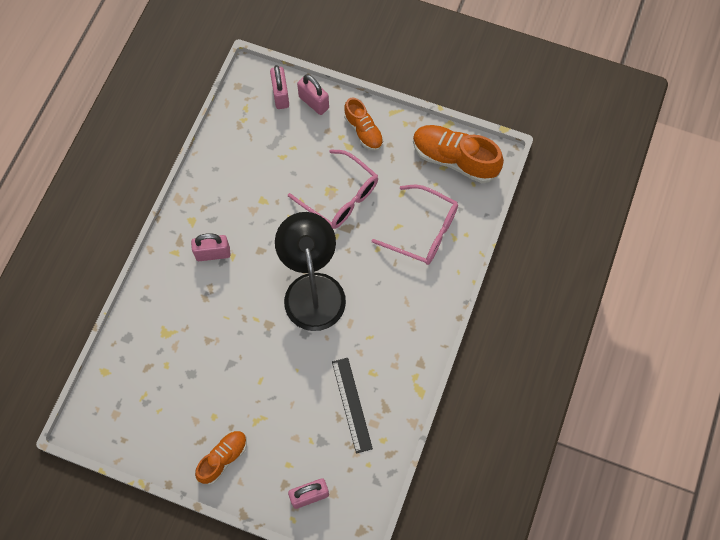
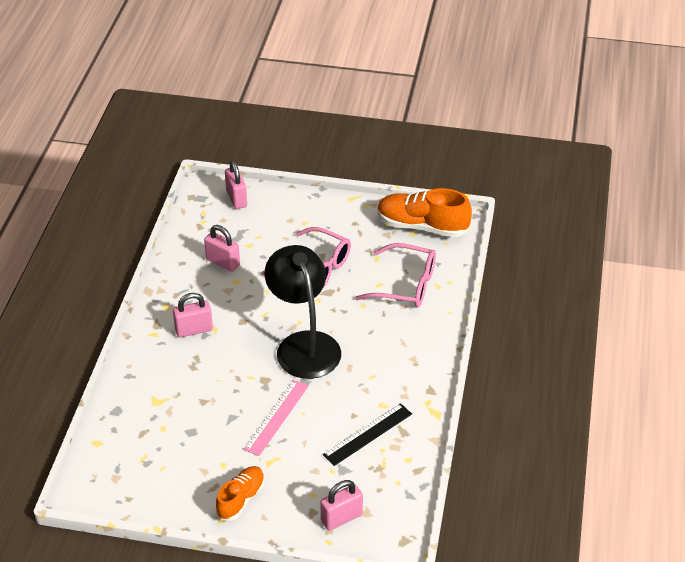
camera: 10 degrees left, 25 degrees down
(271, 370) = (276, 417): none -> pink ruler
(314, 102) = (271, 200): pink padlock -> pink padlock (223, 262)
(351, 404) = (367, 434): black ruler -> black ruler turned 75 degrees clockwise
(363, 131) = (326, 216): orange shoe -> none

